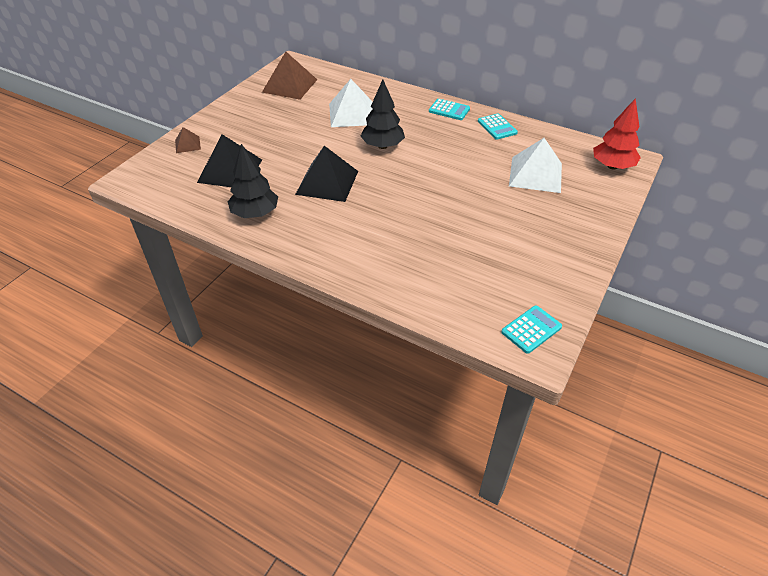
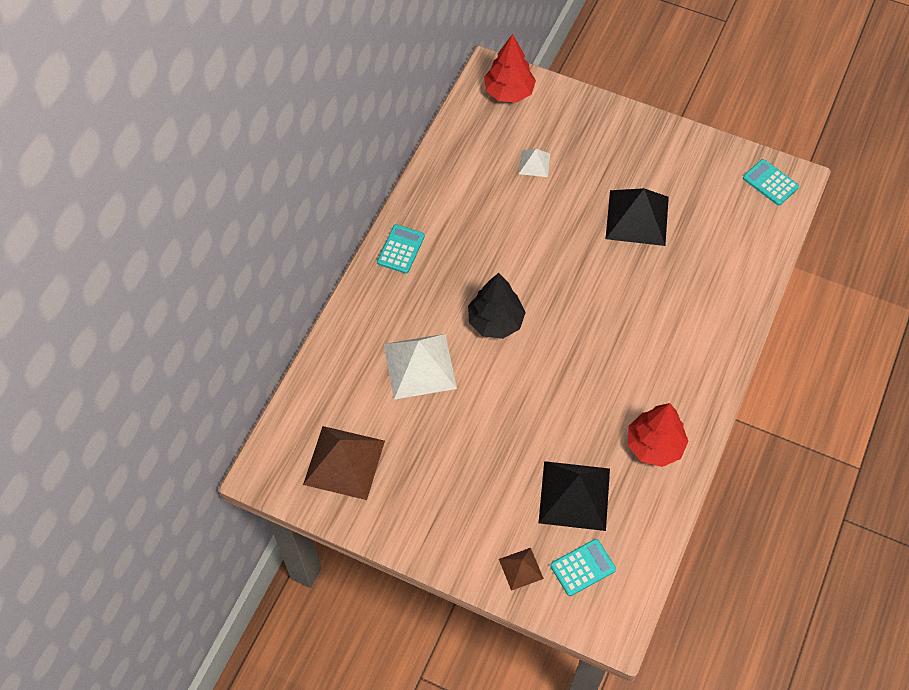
camera: 95 degrees left, 15 degrees up
(255, 213) = (654, 445): black tree -> red tree
(327, 182) = (582, 376): black pyramid -> black pyramid (637, 217)
(497, 127) = (438, 197): turquoise calculator -> turquoise calculator (583, 567)
(535, 174) = (534, 163): white pyramid -> white pyramid, size x0.51

